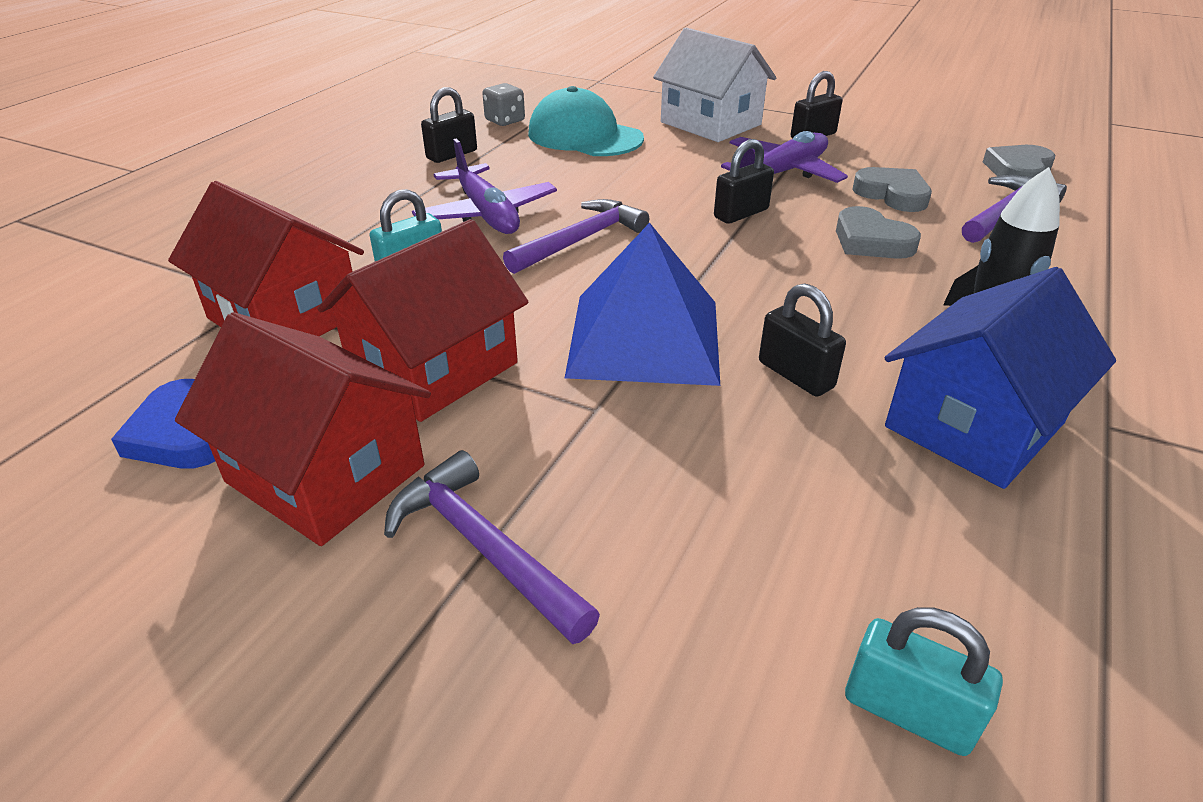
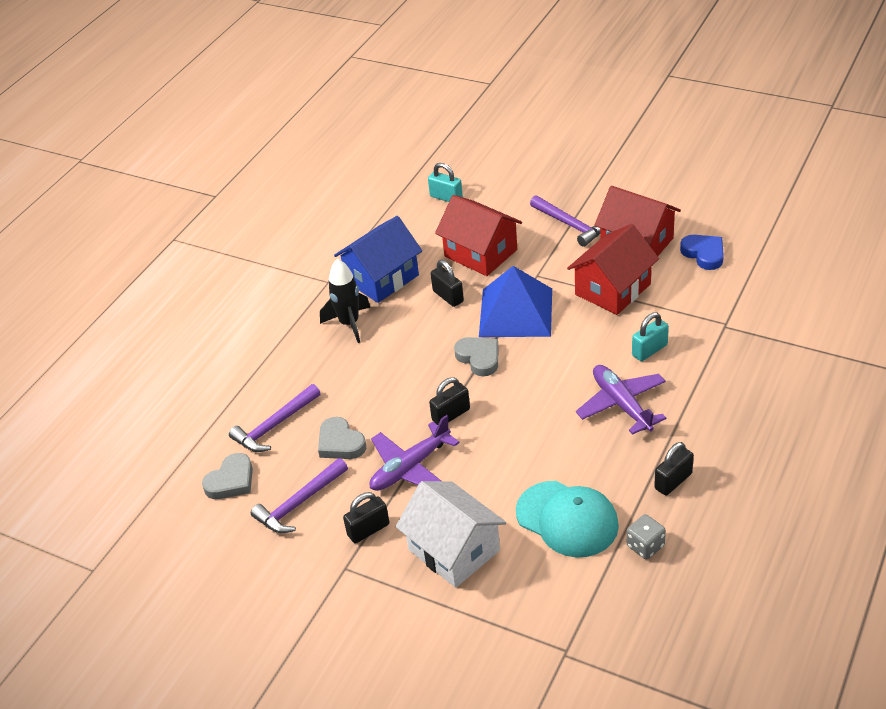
camera: 175 degrees left, 5 degrees up
(285, 316) = (701, 314): red house -> red house (480, 253)
(581, 240) = (555, 382): purple hammer -> purple hammer (299, 503)
(871, 241) = (376, 391): grey heart -> grey heart (479, 358)

